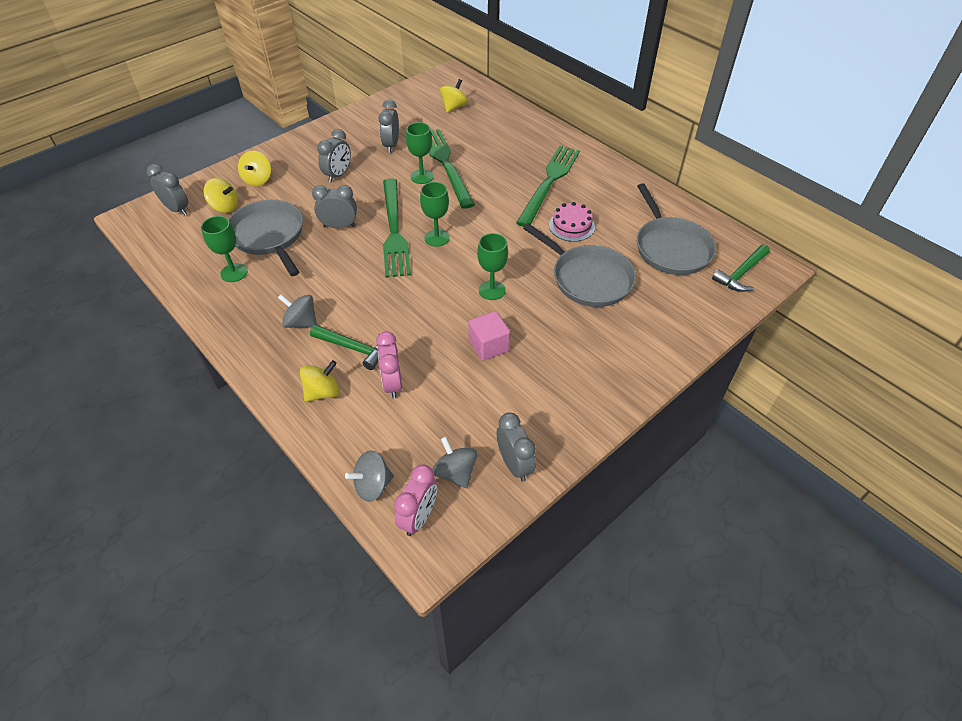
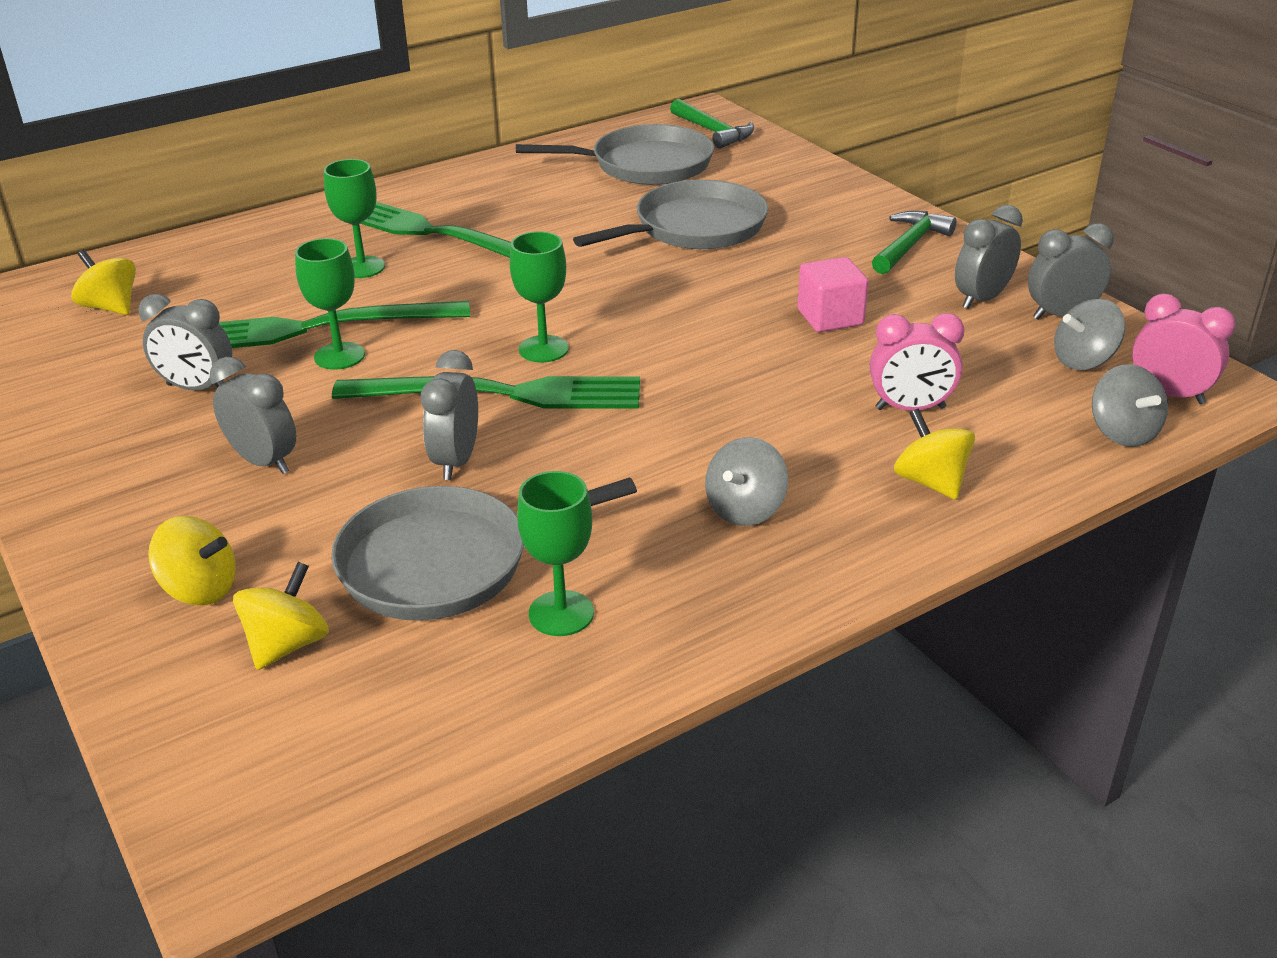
camera: 80 degrees left, 15 degrees down
(177, 209) = (246, 743): grey clock -> grey clock (982, 299)
(354, 348) = (823, 447): green hammer -> green hammer (909, 245)
(492, 290) = (701, 306): green goblet -> green goblet (362, 267)
(571, 226) = (563, 228): pink cake -> none

